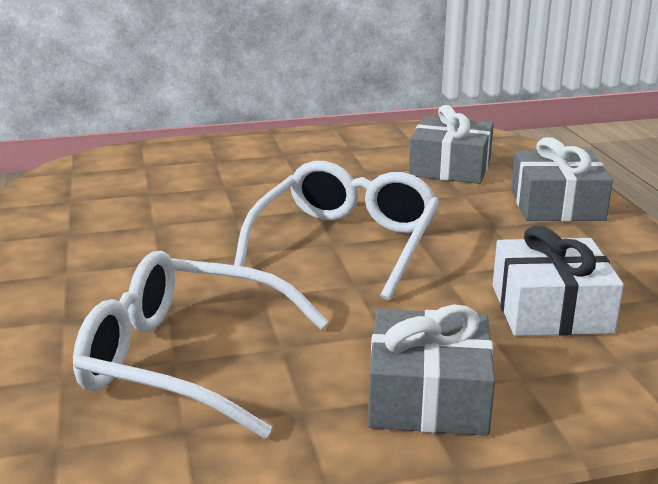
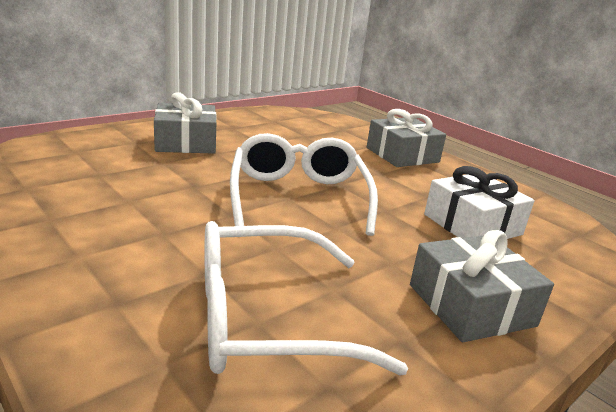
camera: 30 degrees left, 0 degrees up
(450, 167) = (314, 135): grey gift -> grey gift (186, 142)

